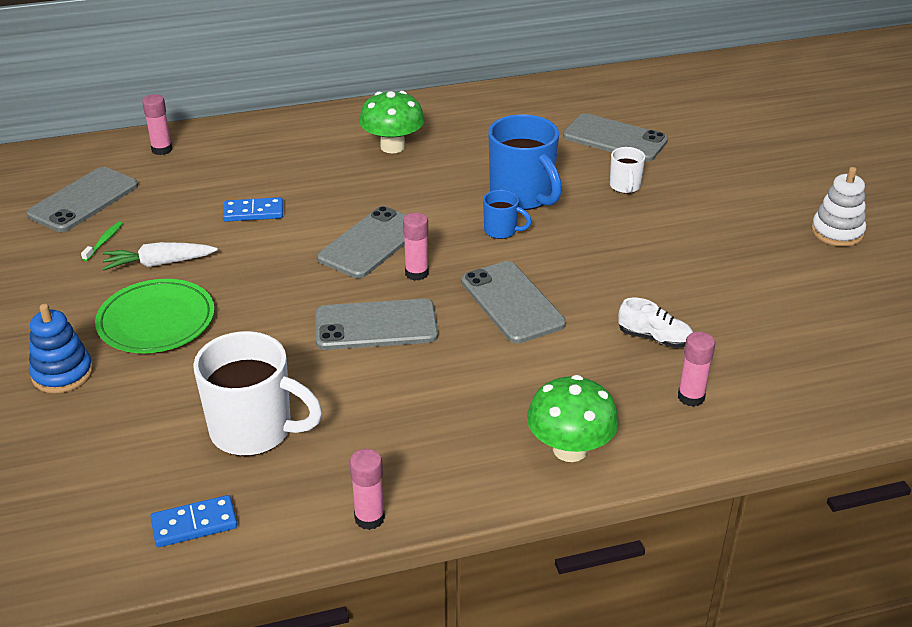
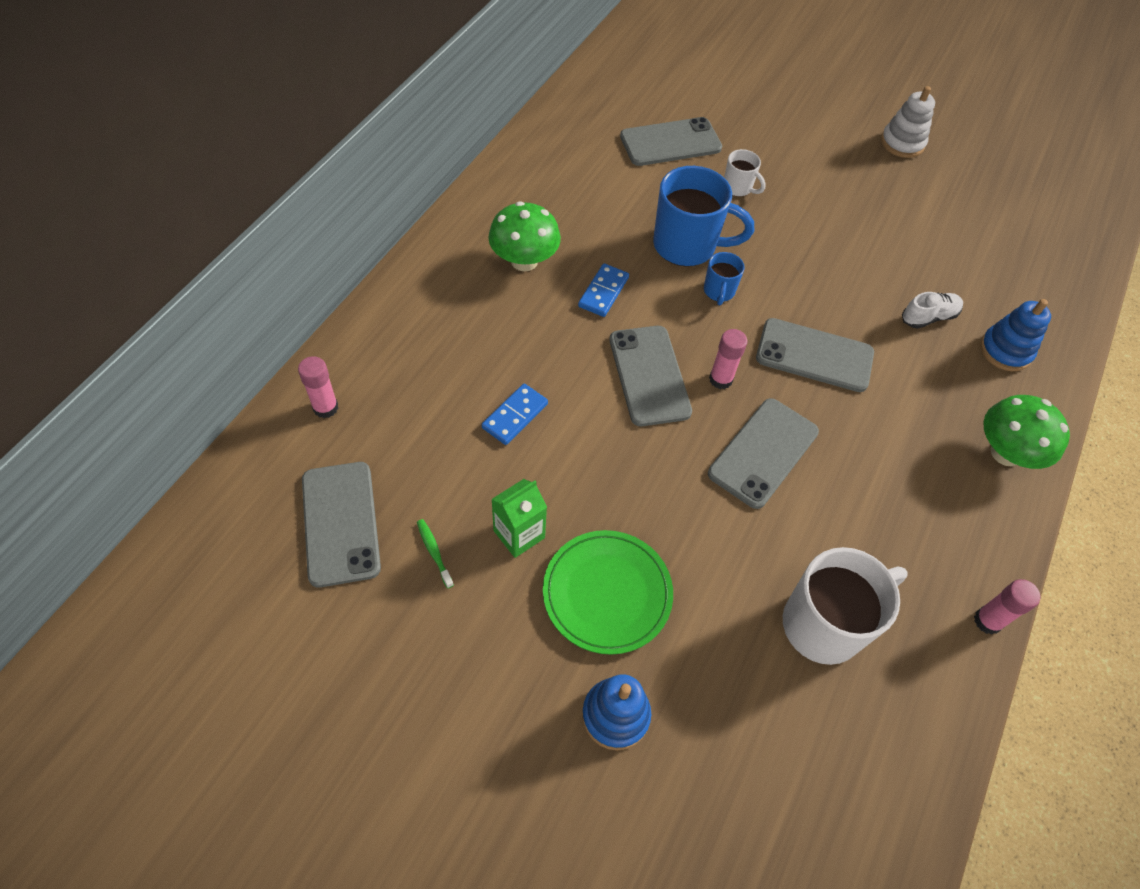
camera: 50 degrees left, 20 degrees up
(159, 263) = (519, 534): white carrot -> green carton
(194, 524) = (906, 742): blue domino -> blue domino (603, 292)
(501, 231) = (719, 292): blue mug -> blue mug turned 120 degrees clockwise
(691, 397) = (1005, 351): pink glue stick -> blue stacking toy

